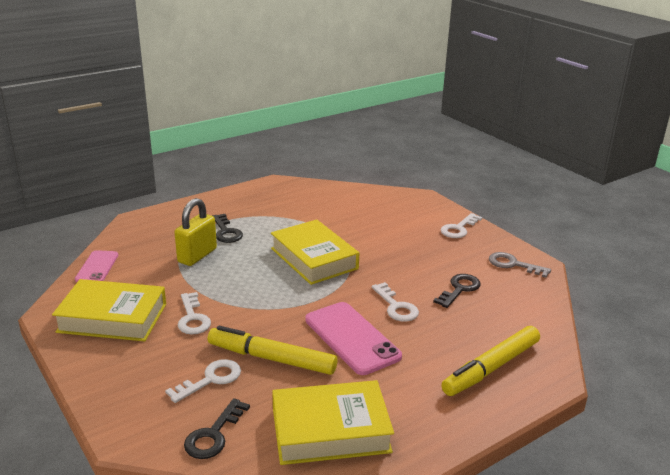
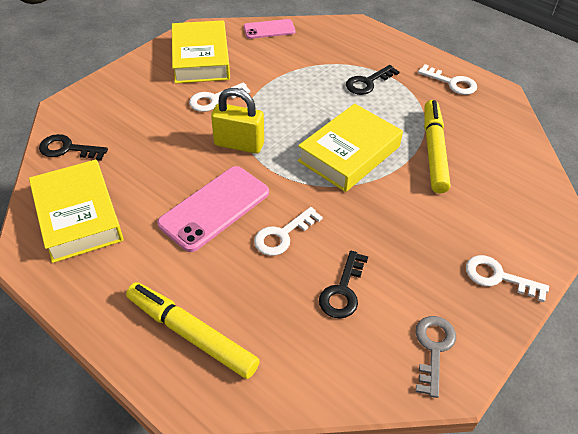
camera: 75 degrees right, 20 degrees up
(197, 255) = (314, 76): yellow padlock -> yellow padlock (239, 144)
(210, 379) = (133, 131): white key -> white key (452, 83)
(271, 359) = (168, 159): yellow marker -> yellow marker (433, 151)
(459, 289) = (343, 291): black key -> black key turned 90 degrees clockwise

